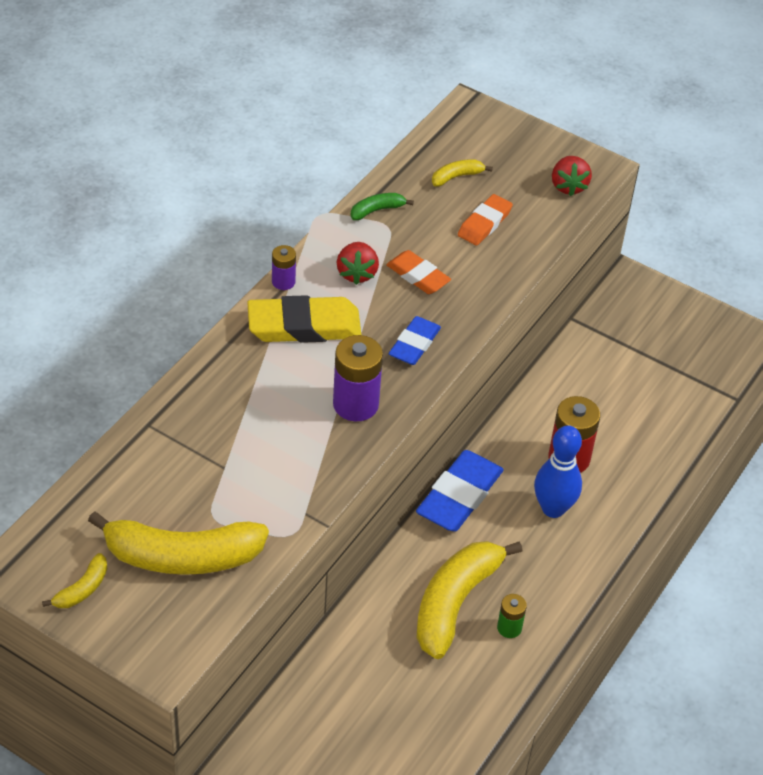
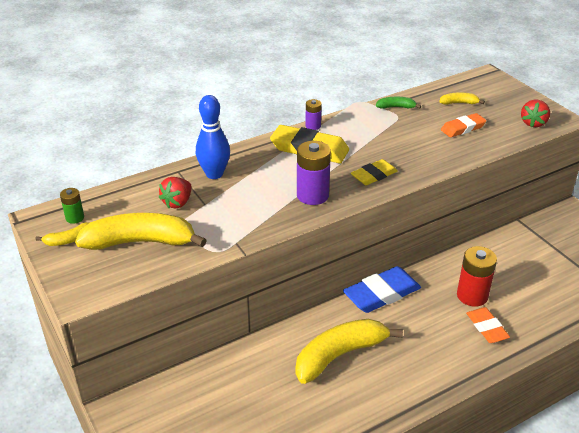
camera: 30 degrees right, 10 degrees down
(182, 557) = (141, 242): yellow banana -> yellow banana turned 150 degrees clockwise
(357, 273) = (361, 133): red strawberry -> red strawberry (177, 202)
(414, 344) = (374, 175): blue eraser -> yellow eraser
(418, 276) = (400, 143): orange eraser -> orange eraser (487, 327)
(509, 628) = (368, 384): green battery -> green battery (75, 218)
(553, 508) = (443, 321): blue bowling pin -> blue bowling pin (214, 174)

